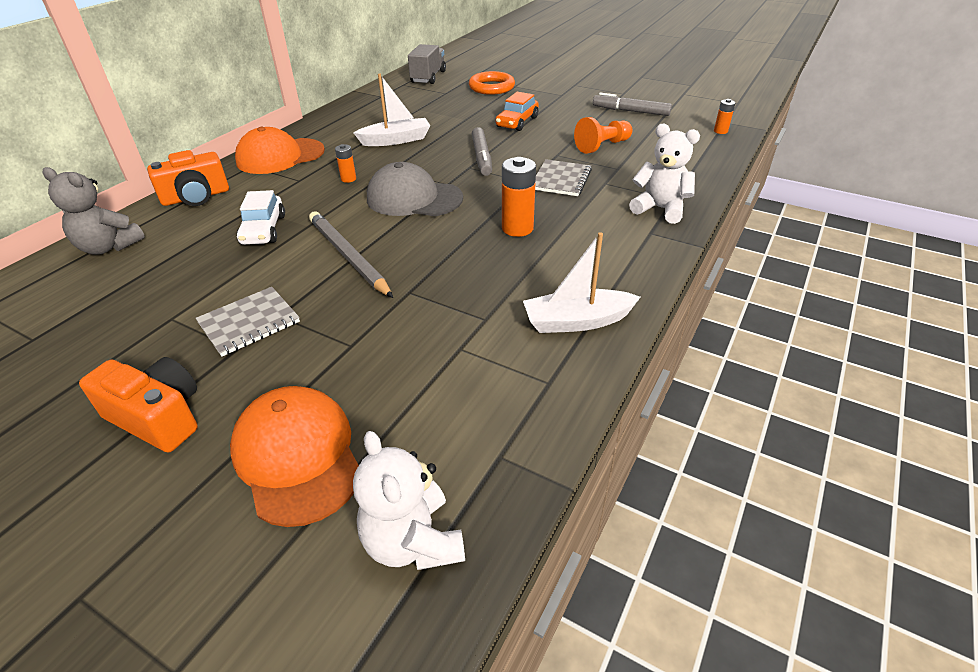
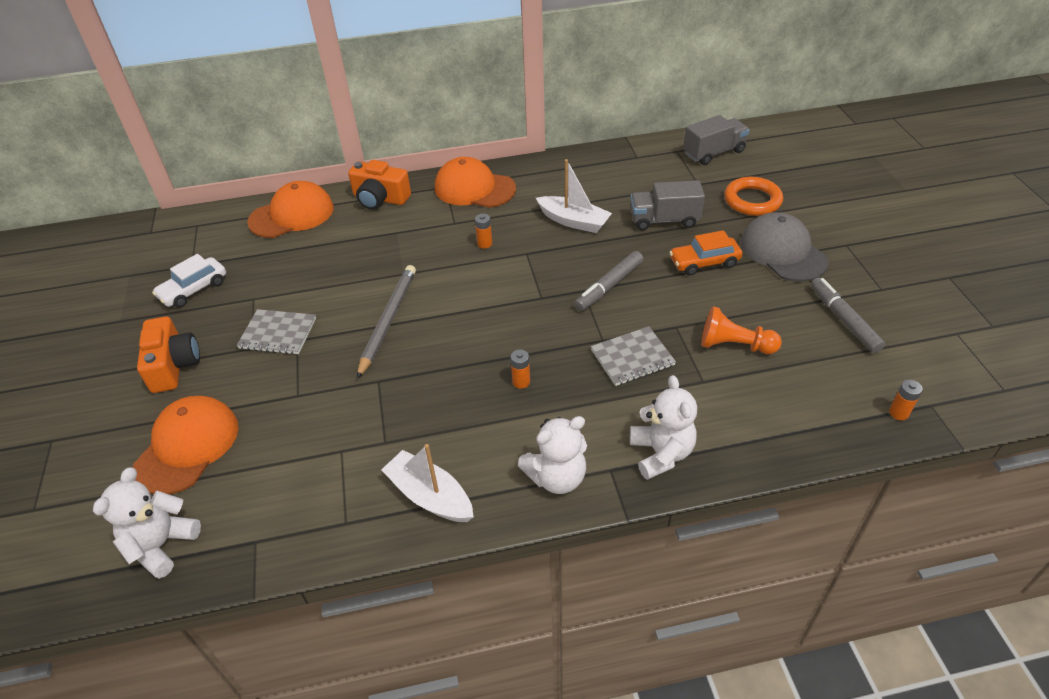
camera: 50 degrees right, 5 degrees up
(109, 247) = (292, 215): grey teddy bear -> orange cap
(263, 230) = (376, 258): white car -> white car (194, 289)
(414, 198) = (498, 296): grey cap -> grey cap (783, 251)
(456, 115) = (664, 220): none -> grey truck
(517, 228) = (521, 382): orange battery -> orange battery, size x0.55
(631, 256) = (556, 477): none -> white teddy bear

